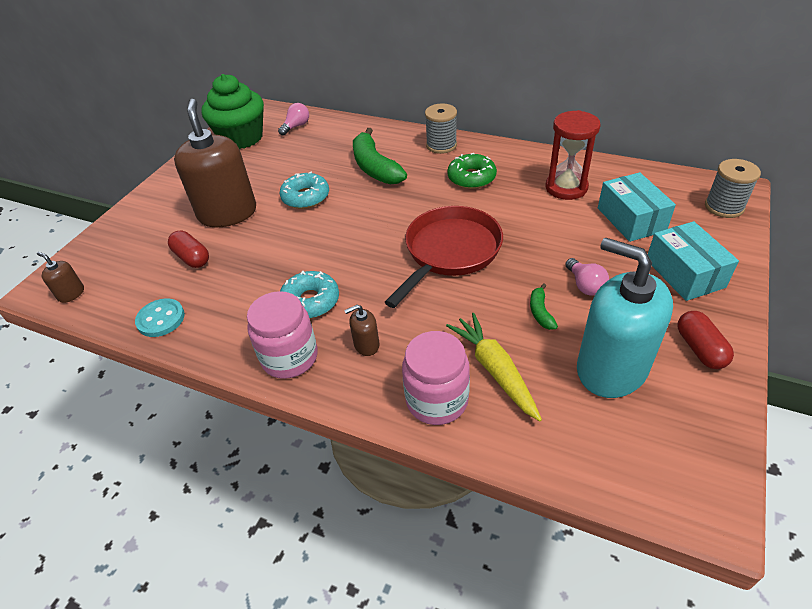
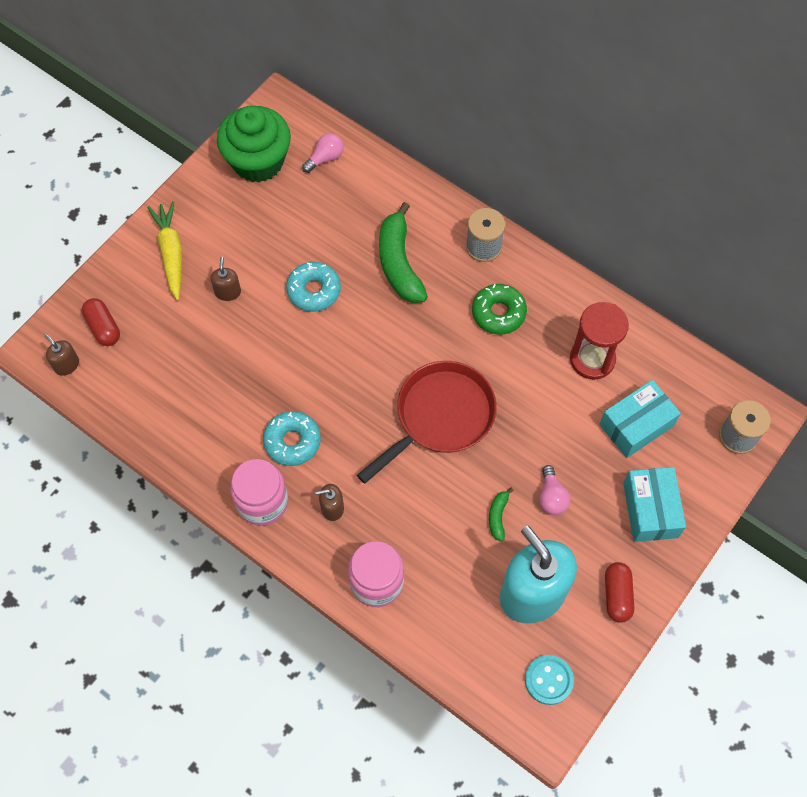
camera: 10 degrees right, 20 degrees up
(161, 319) = (151, 423): turquoise button -> turquoise button (548, 680)
(192, 258) = (185, 349): red capsule -> red capsule (103, 327)
(227, 213) = (228, 292): brown soap dispenser -> brown soap dispenser, size x0.41
(495, 370) = (434, 566): yellow carrot -> yellow carrot (171, 253)
(631, 219) = (636, 425): turquoise box -> turquoise box turned 60 degrees clockwise

